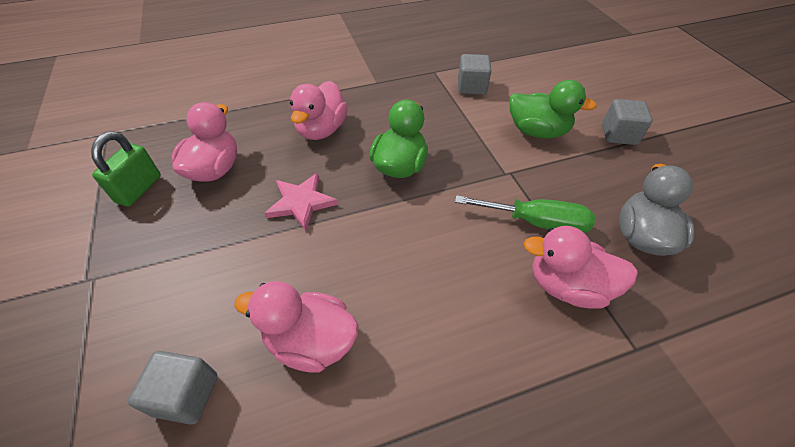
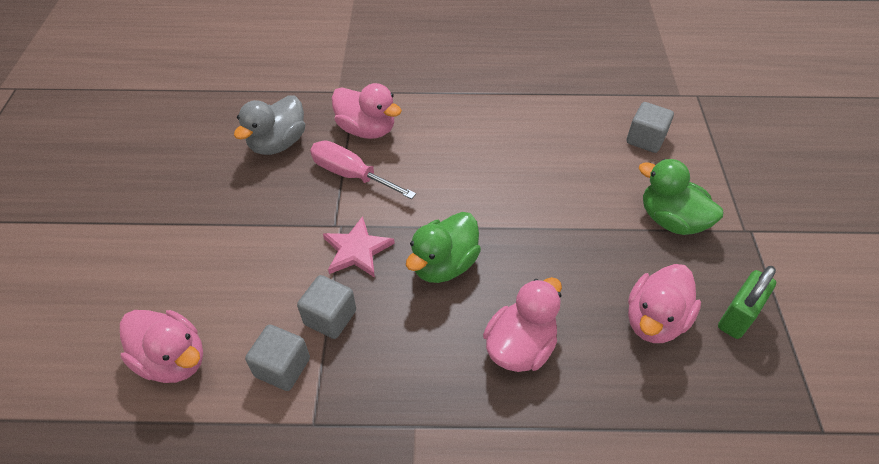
camera: 160 degrees left, 0 degrees up
(301, 202) = (558, 251): pink star -> pink star (357, 250)
(311, 341) = (562, 145): pink duck -> pink duck (173, 360)
(536, 222) = (351, 175): green screwdriver -> pink screwdriver
(537, 131) = (264, 265): green duck -> green duck (671, 220)
(618, 134) = (182, 235): grey cube -> grey cube (330, 317)

